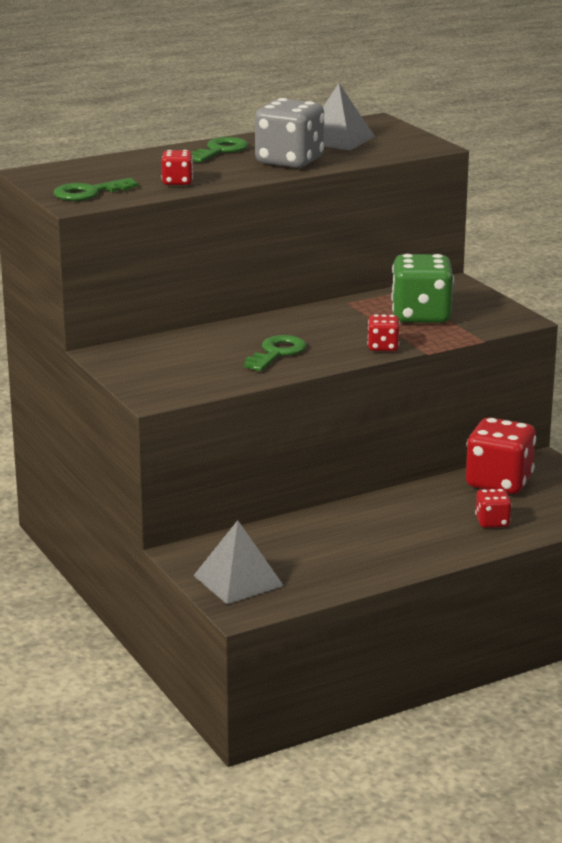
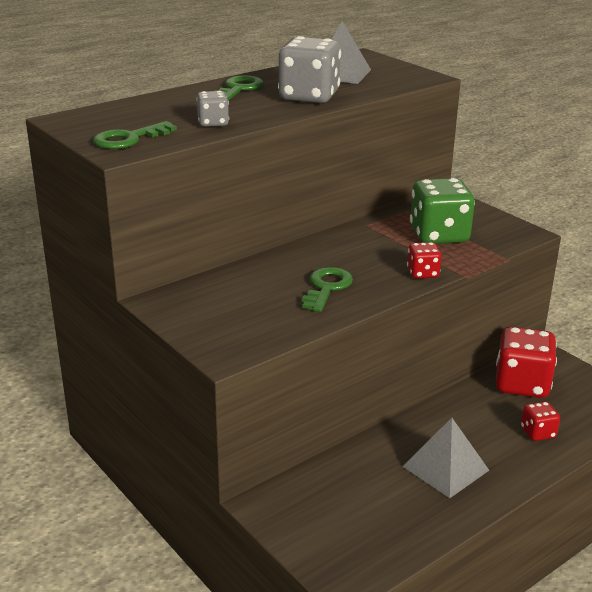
camera: 10 degrees left, 5 degrees up
(177, 182) = (213, 123): red dice -> grey dice
(238, 580) = (328, 537): grey pyramid -> grey pyramid (445, 468)

